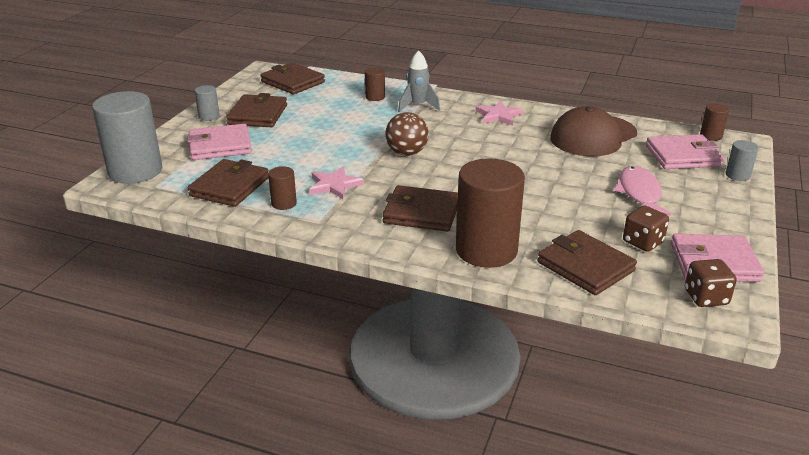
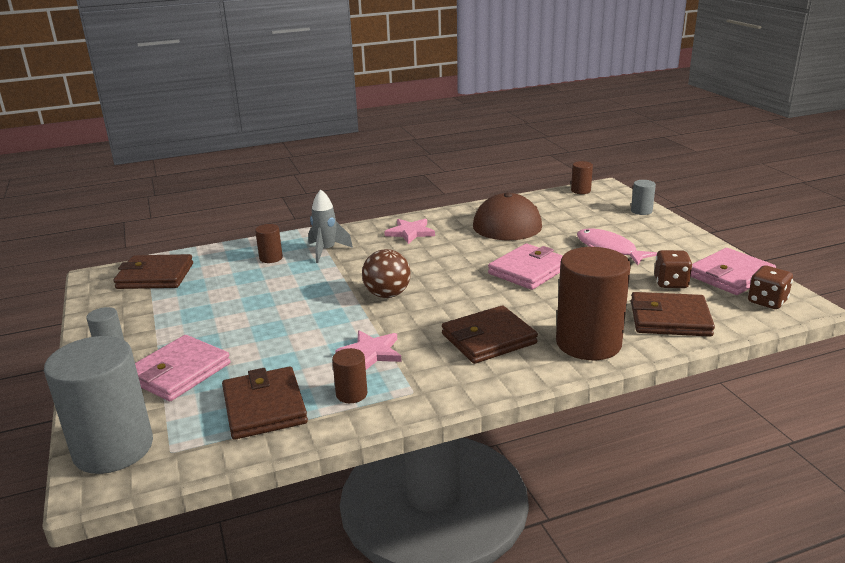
camera: 40 degrees left, 5 degrees down
(258, 115) = (170, 323): brown wallet -> none
(683, 156) = (588, 211): pink wallet -> pink wallet (528, 270)

